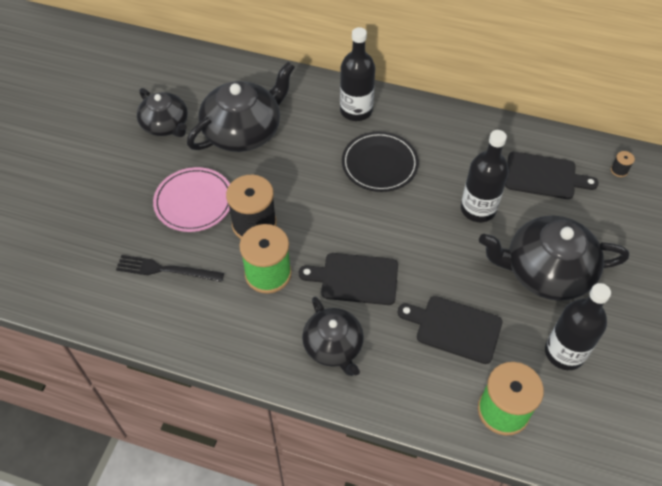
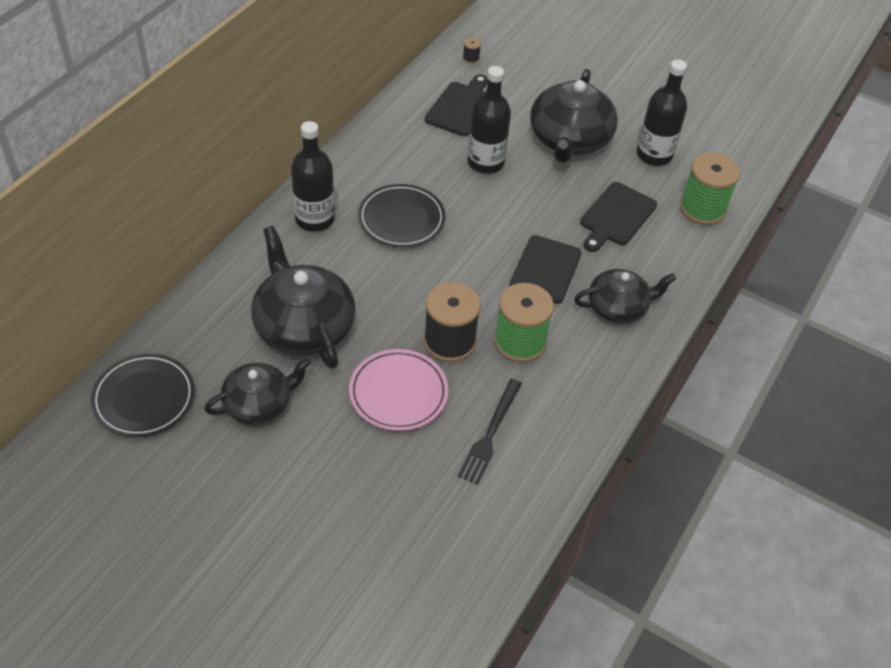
camera: 80 degrees left, 5 degrees down
(158, 67) = (144, 398): none -> black plate

